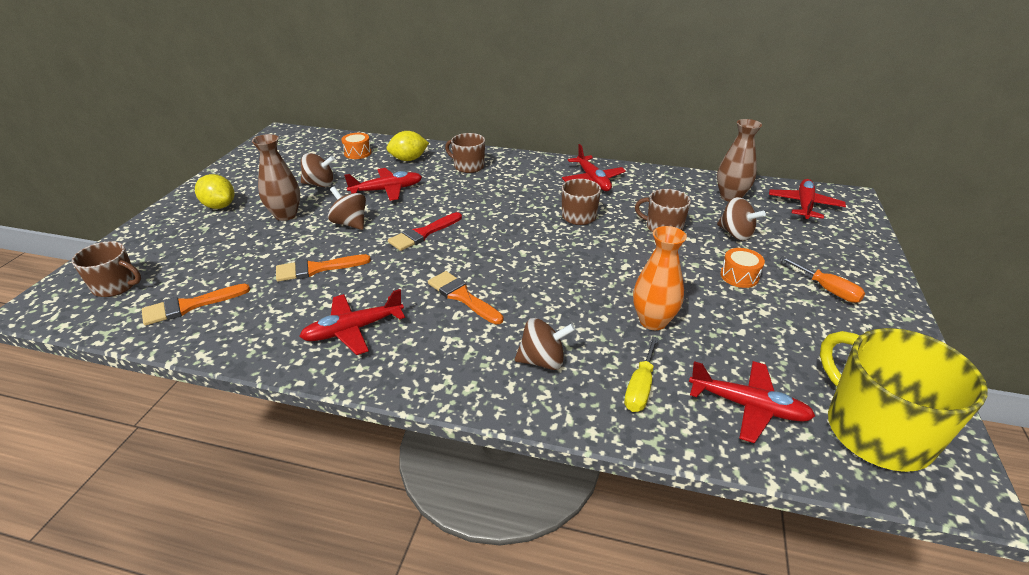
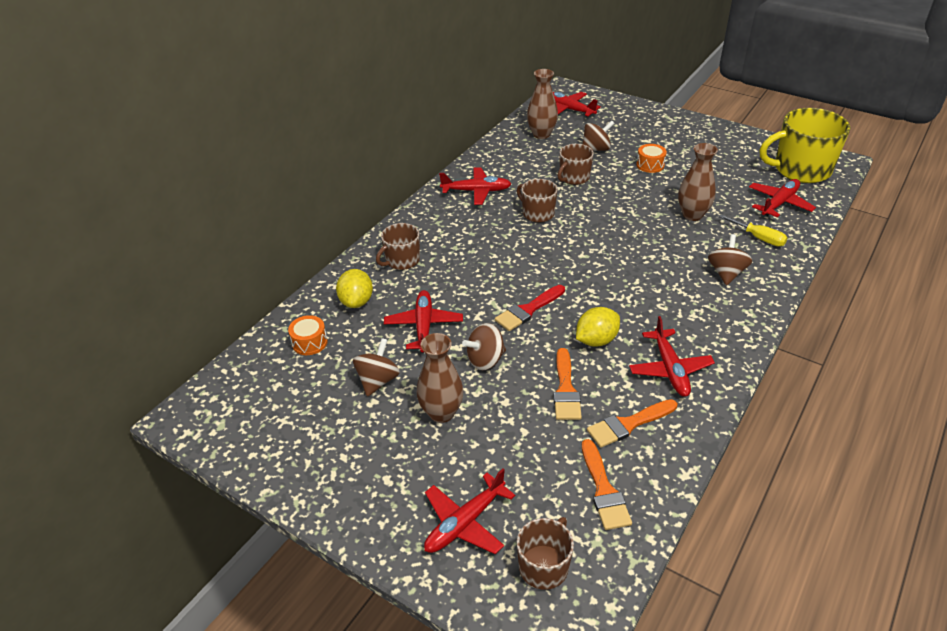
camera: 70 degrees left, 5 degrees up
(169, 244) = (465, 522): none -> red plane
(219, 206) = (387, 478): yellow lemon -> yellow lemon (596, 340)
(423, 233) = (528, 310): red brush -> red brush turned 75 degrees clockwise
(462, 296) = (639, 300): orange brush -> orange brush (628, 424)
(653, 321) = (692, 215): orange vase -> brown vase
(827, 289) = (674, 138): orange screwdriver -> none

